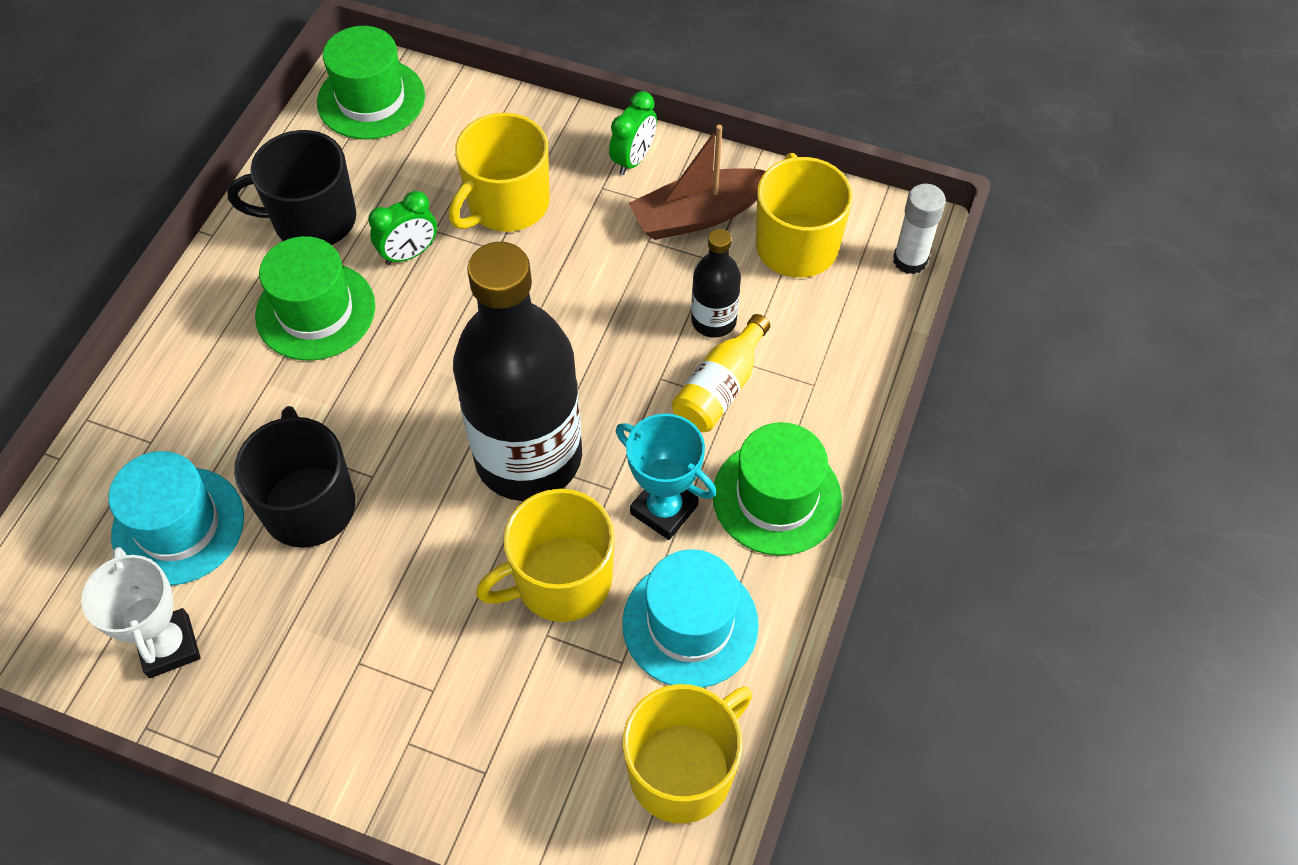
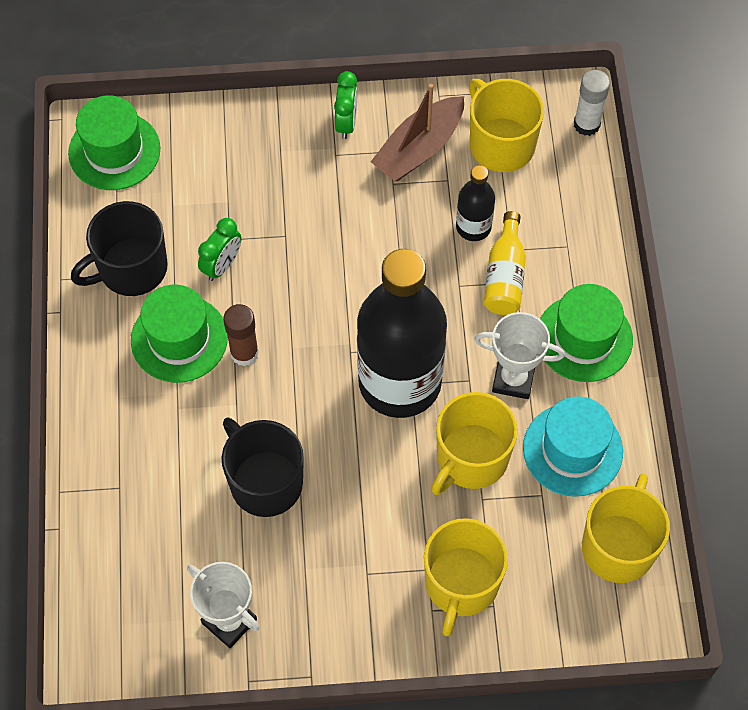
camera: 25 degrees left, 5 degrees up
(178, 526) = (181, 537): turquoise hat -> none
(375, 354) = (244, 353): none -> brown glue stick
(507, 204) = (272, 196): yellow mug -> yellow mug (461, 584)
(664, 509) = (513, 379): turquoise trophy -> white trophy

